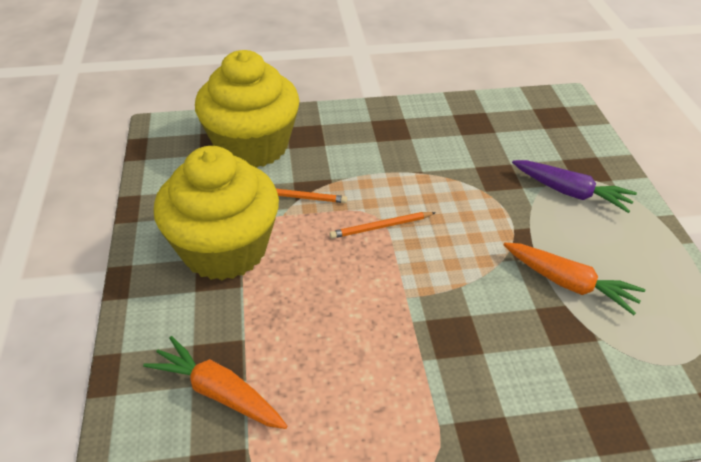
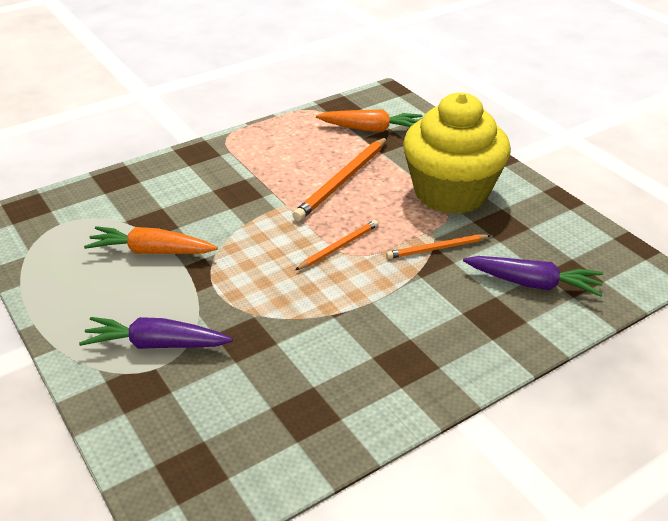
camera: 155 degrees right, 5 degrees down
(252, 146) = (533, 284): yellow cupcake -> purple carrot
(323, 308) = (342, 181): none -> orange pencil

